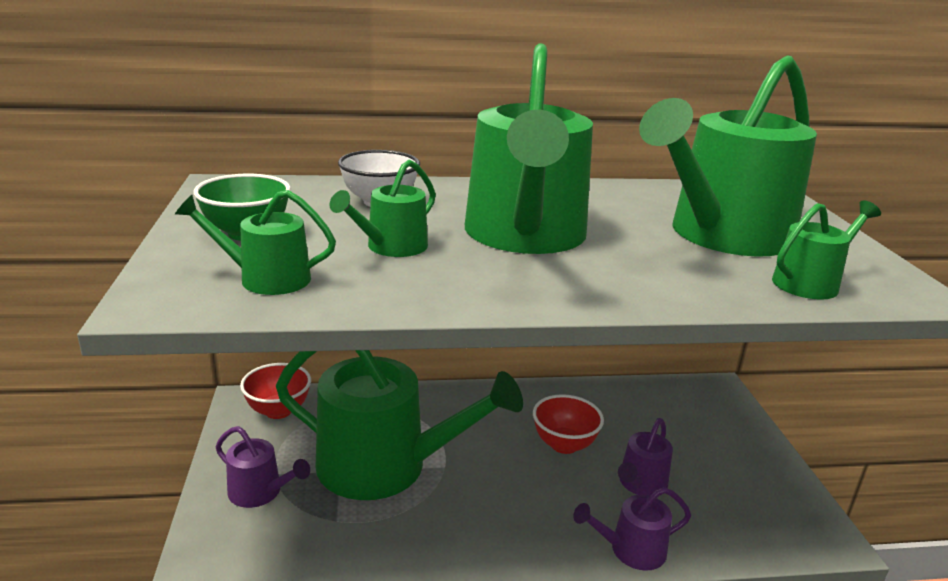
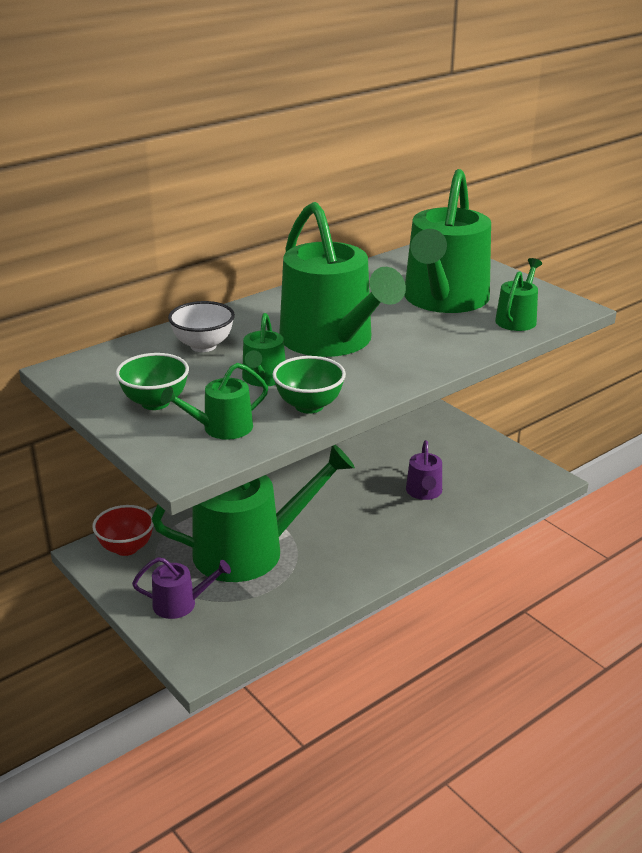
camera: 30 degrees left, 5 degrees up
(398, 290) = (309, 406): none -> green bowl
(564, 444) = (356, 487): red bowl -> none
(631, 550) = (448, 533): purple watering can -> none

